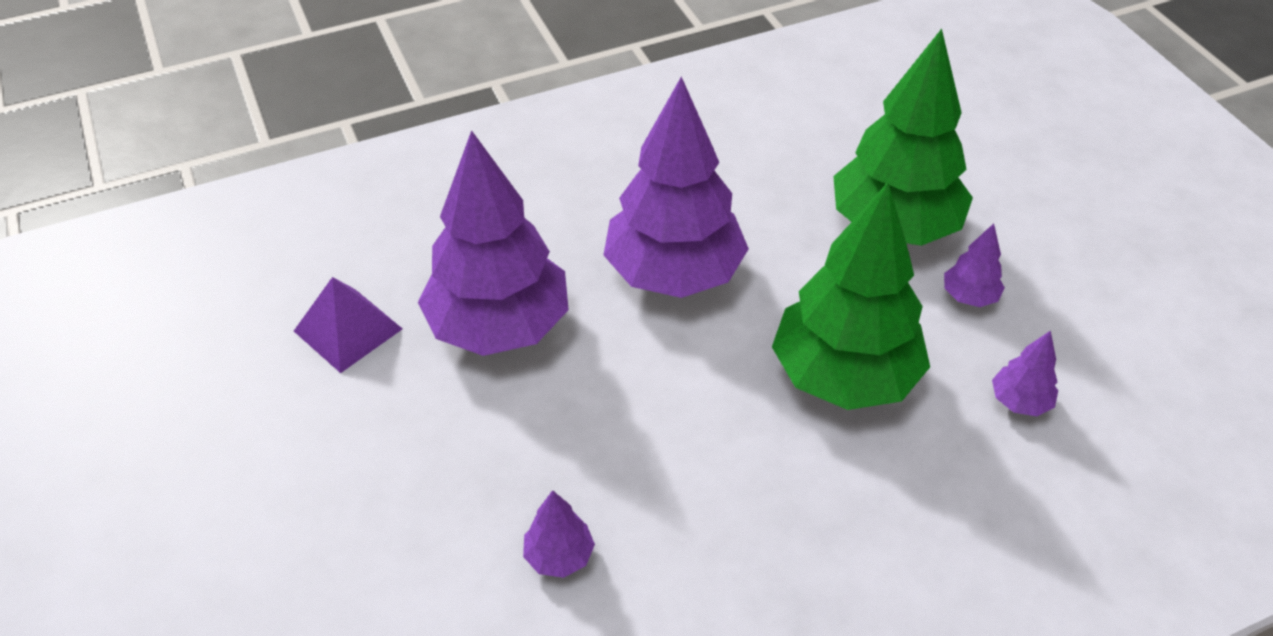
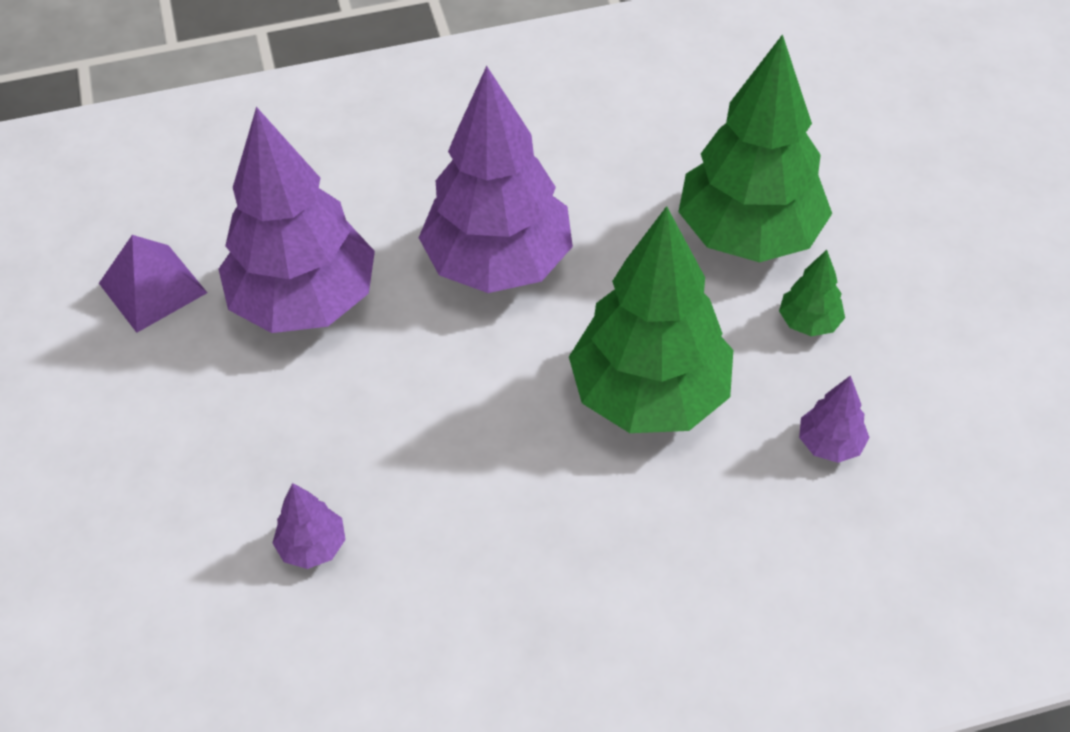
camera: 10 degrees right, 5 degrees up
(969, 296) = (809, 322): purple tree -> green tree

